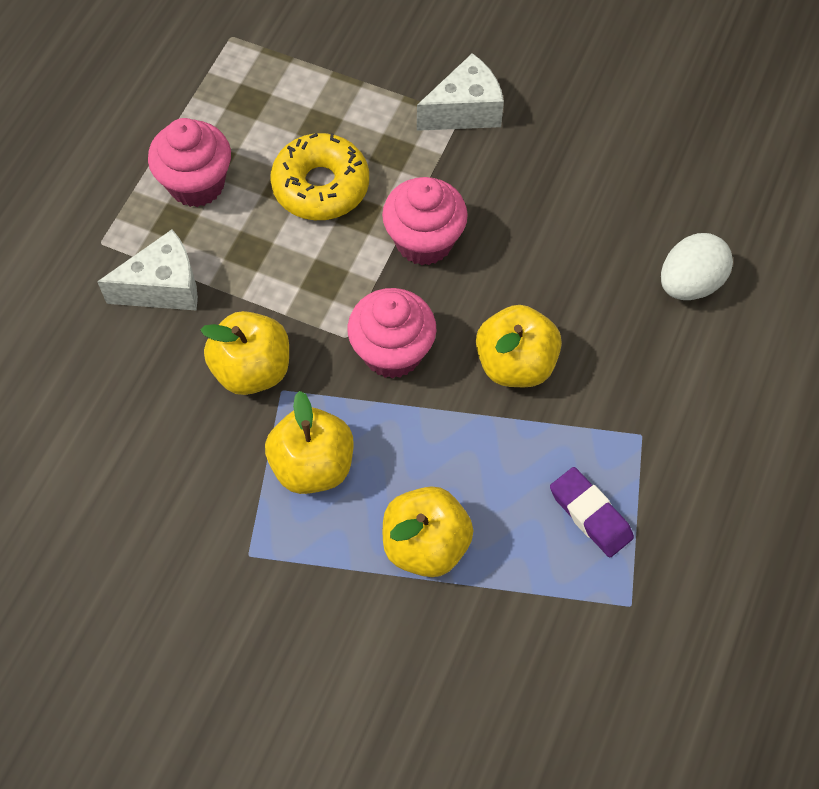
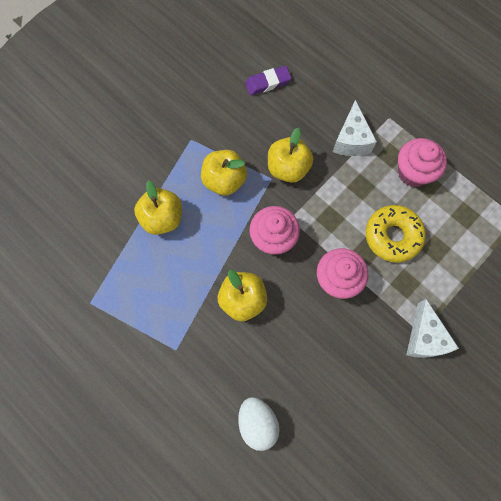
camera: 110 degrees right, 10 degrees up
(590, 514) = (143, 303): purple eraser -> purple eraser (268, 83)

